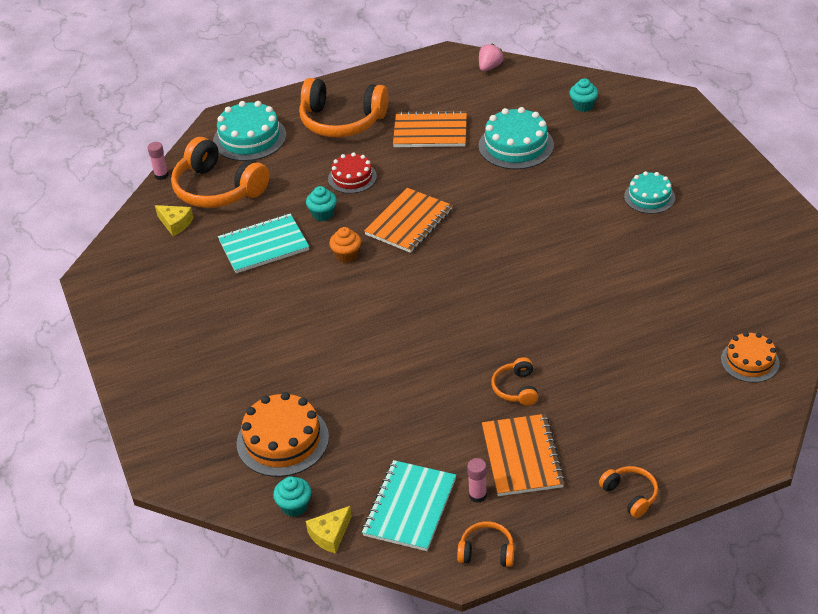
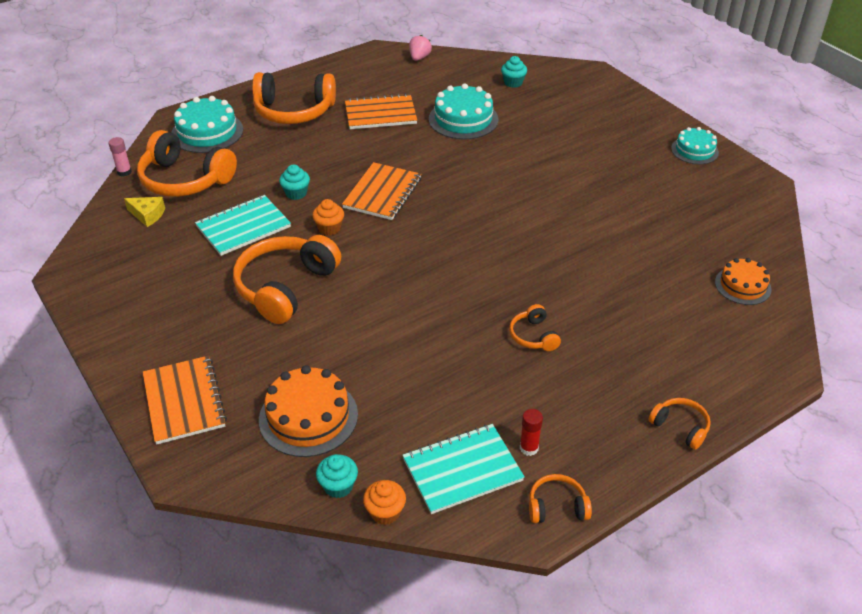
camera: 15 degrees left, 0 degrees up
(290, 312) = (285, 287): none -> orange headphones
(330, 535) = (385, 512): yellow cheese -> orange cupcake
(352, 177) = (316, 158): red cake -> none
(410, 507) = (462, 470): turquoise notebook -> turquoise notebook turned 60 degrees clockwise
(477, 495) = (529, 448): pink glue stick -> red glue stick
(522, 457) = (561, 402): orange notebook -> orange notebook (184, 401)
(649, 197) = (598, 152): turquoise cake -> turquoise cake (694, 150)

